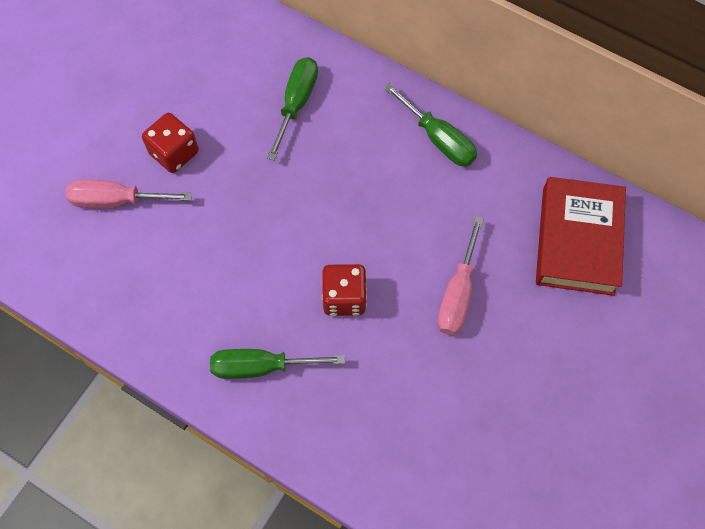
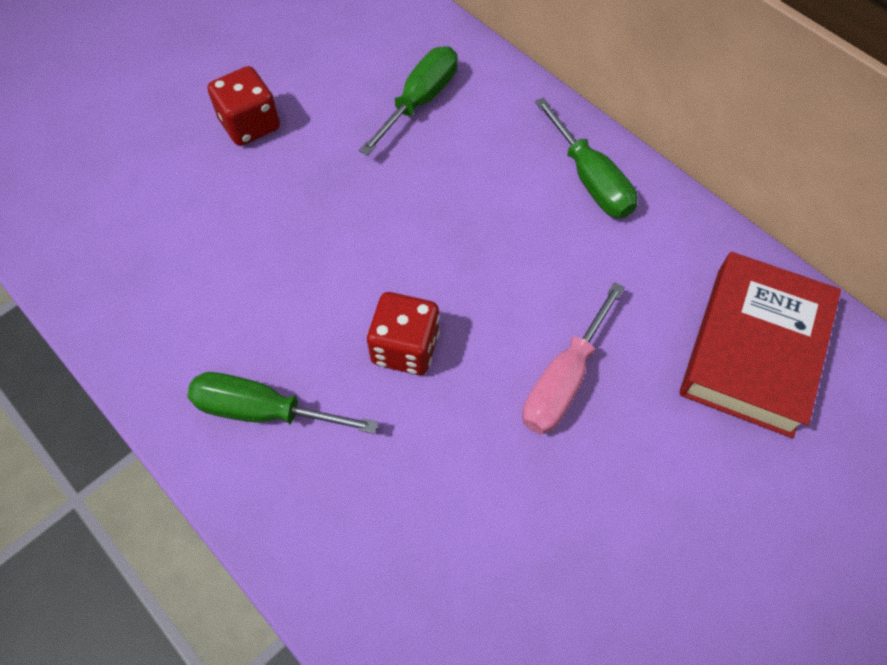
camera: 15 degrees right, 5 degrees down
(116, 200) = (159, 162): pink screwdriver -> none

